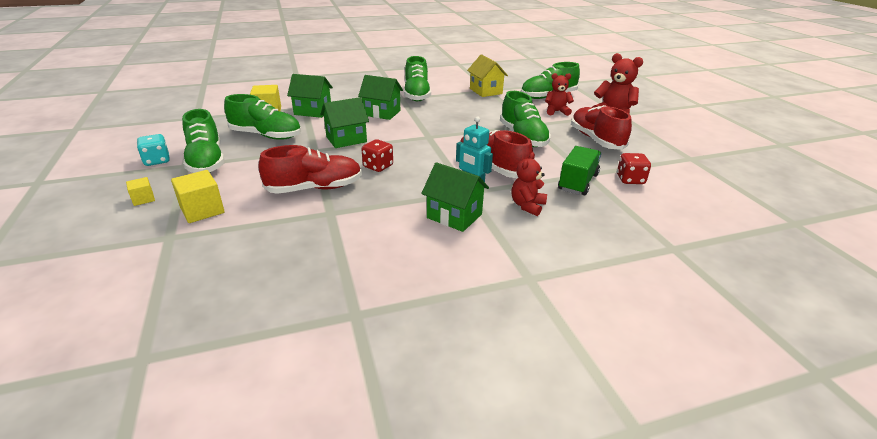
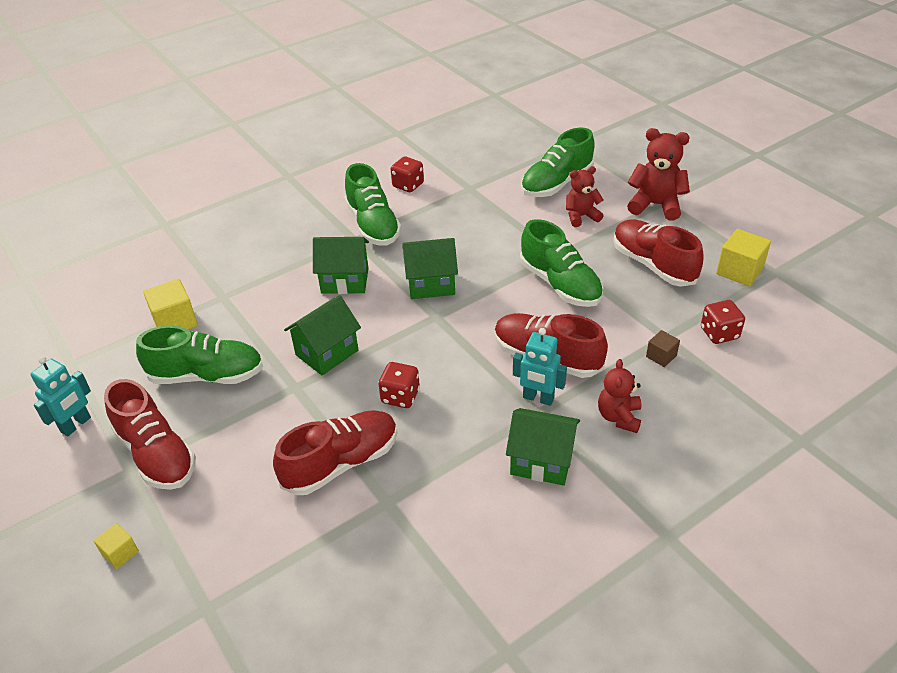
camera: 15 degrees left, 10 degrees up
(157, 161) = (82, 473): turquoise dice -> none
(174, 141) = (76, 425): none -> turquoise robot
(202, 210) = (217, 549): yellow cube -> yellow cube (739, 271)
(206, 161) = (156, 454): green shoe -> red shoe
(313, 111) = (242, 303): green house -> green house (431, 284)
(450, 83) = (408, 185): none -> red dice
(485, 91) = (467, 192): yellow house -> none
(578, 182) = (661, 356): green truck -> brown cube

